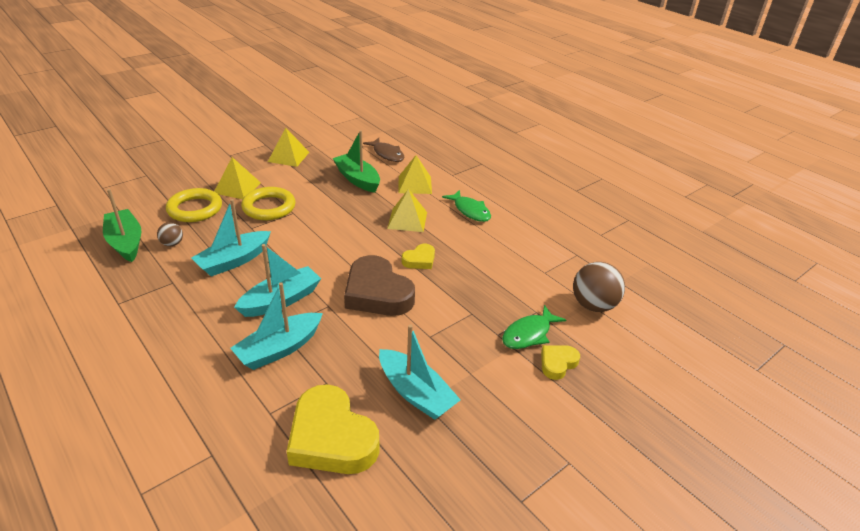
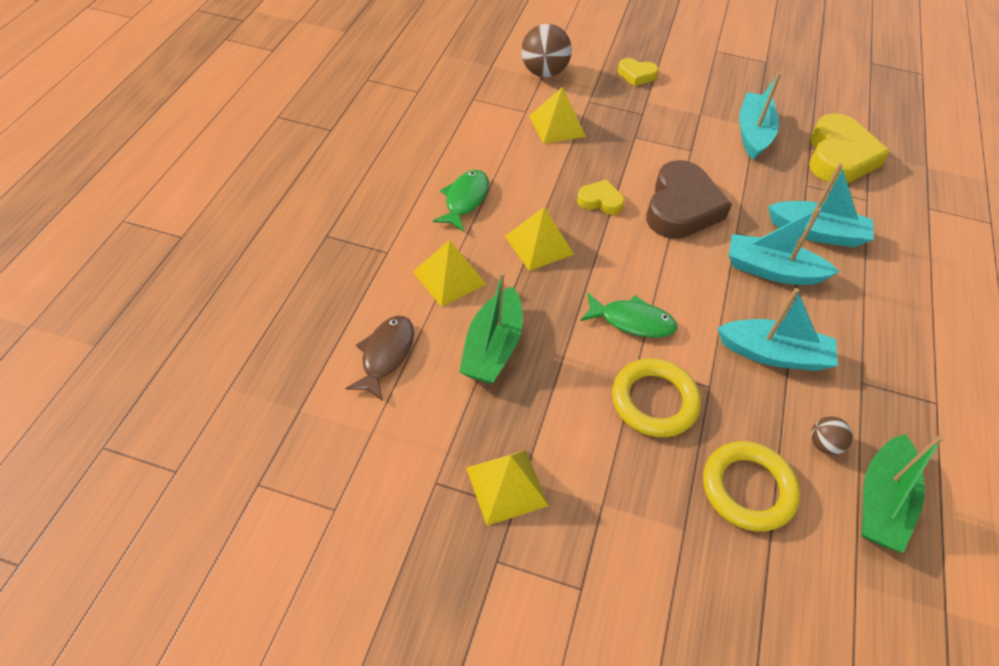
camera: 125 degrees left, 15 degrees up
(237, 187) = (653, 482): yellow pyramid -> yellow pyramid (557, 126)
(529, 334) = (621, 97): green fish -> green fish (632, 321)

